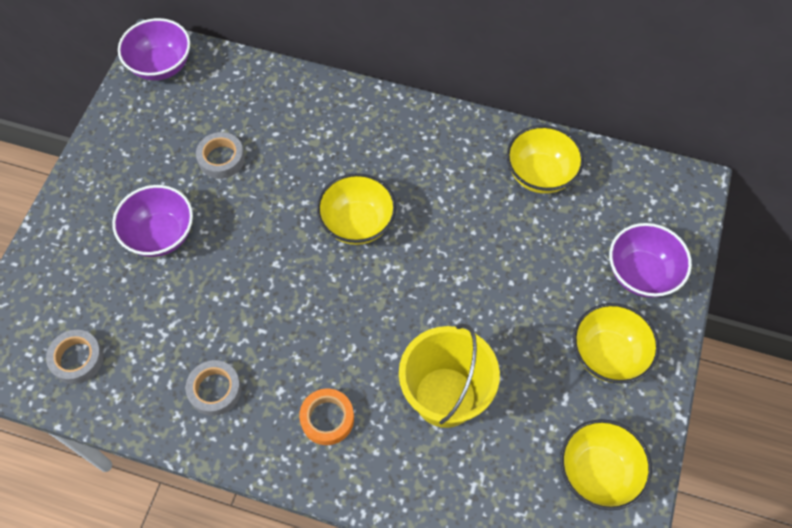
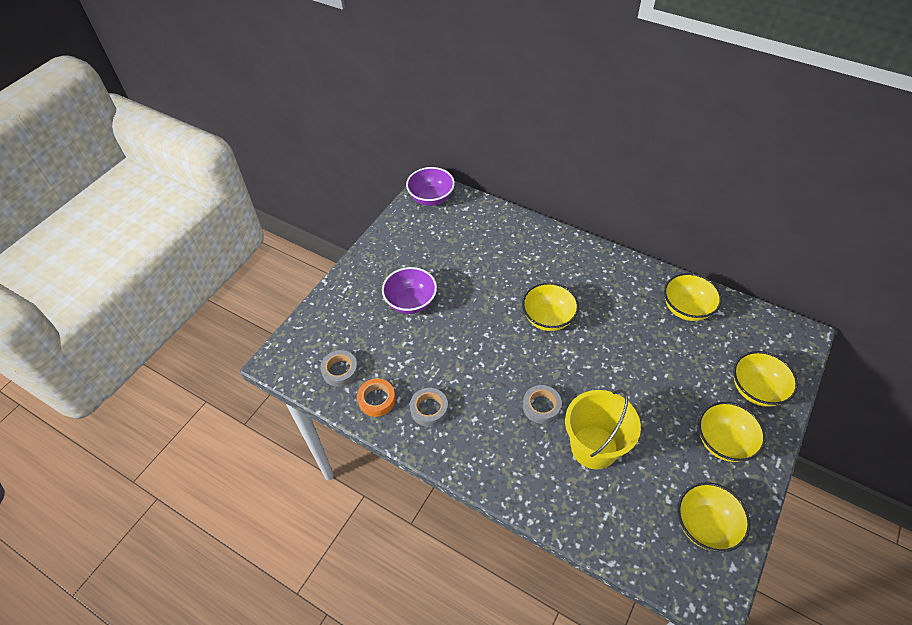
camera: 15 degrees right, 10 degrees down
(221, 159) = (461, 261): grey tape -> grey tape (541, 406)
(327, 419) = (505, 444): orange tape -> orange tape (377, 400)
(641, 273) = (756, 390): purple bowl -> yellow bowl

